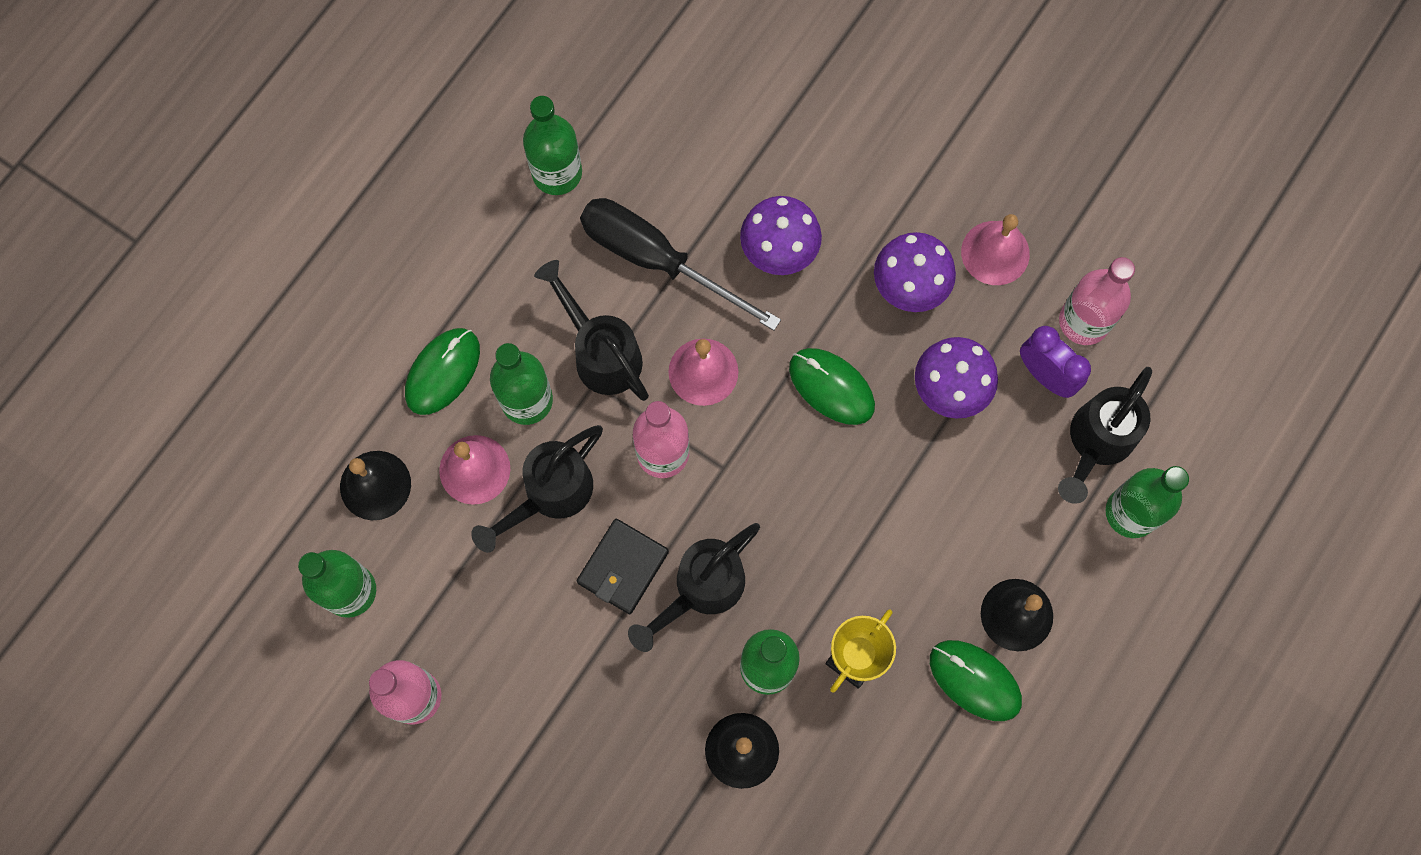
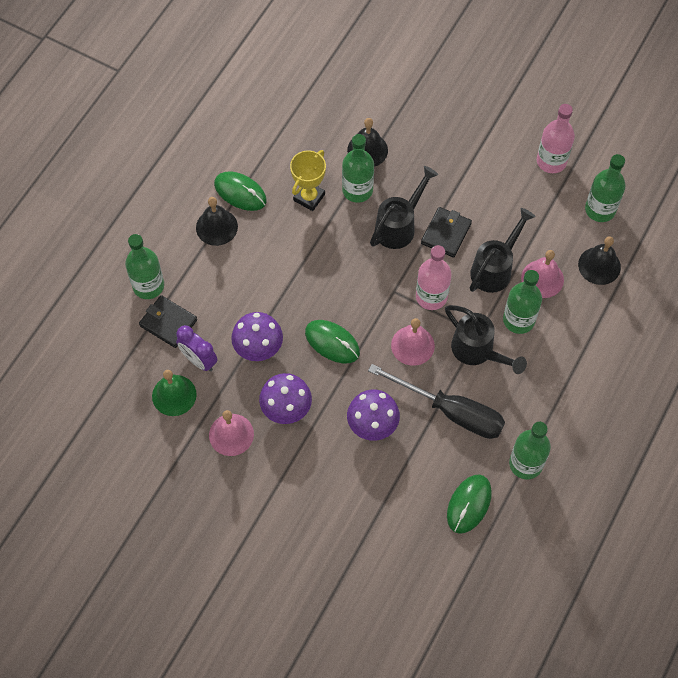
camera: 175 degrees right, 10 degrees down
(442, 372) = (573, 332): green mouse -> green mouse (469, 504)
(1084, 321) = (174, 395): pink bottle -> green bell
(1096, 443) = (168, 323): black watering can -> black wallet

